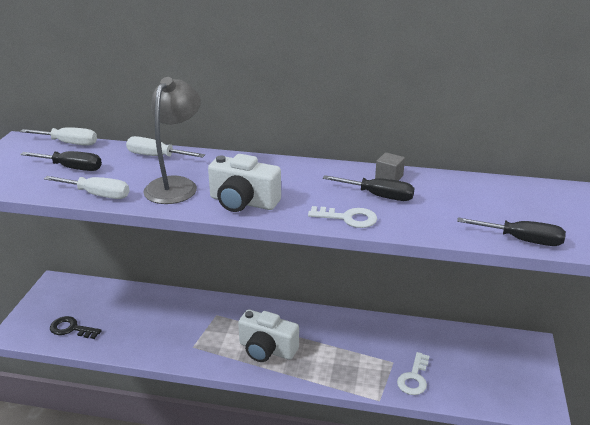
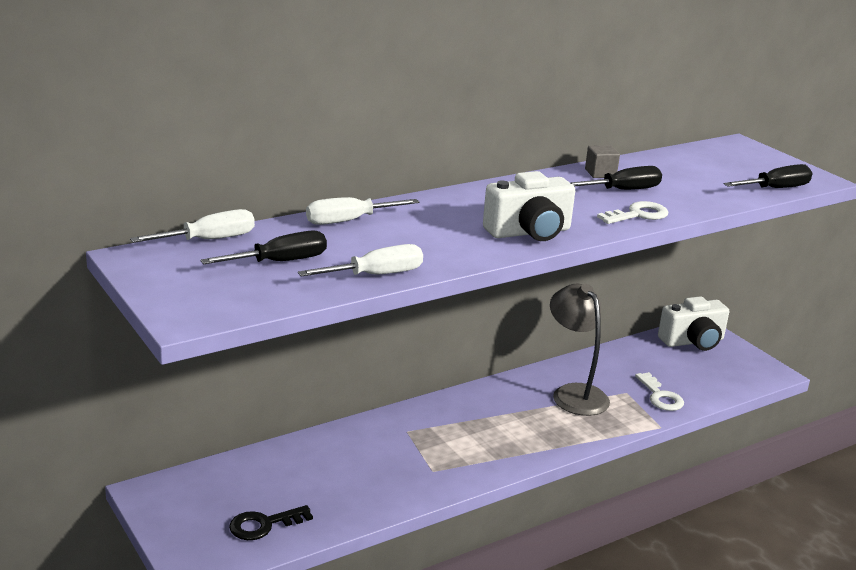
camera: 45 degrees left, 5 degrees down
(176, 185) = (434, 239): grey lamp -> grey lamp (574, 393)
(267, 349) = (508, 436): white camera -> white camera (693, 341)

